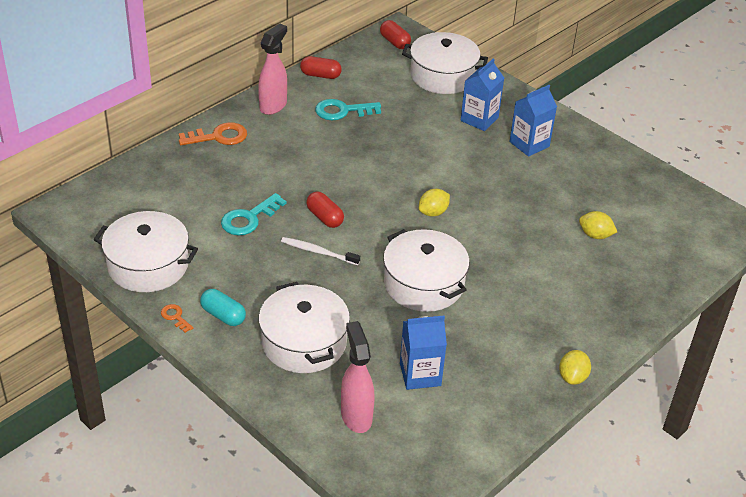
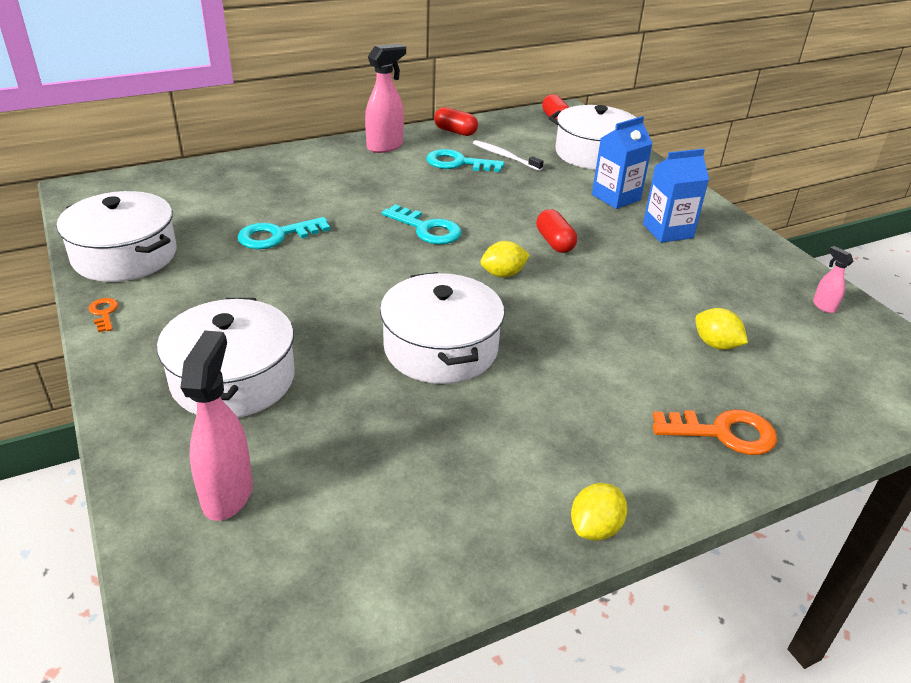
camera: 20 degrees right, 5 degrees down
(218, 137) = (305, 160): orange key -> orange key (722, 433)
(223, 315) = (161, 325): turquoise capsule -> none
(318, 252) = (330, 284): white toothbrush -> white toothbrush (505, 156)
(325, 217) = (365, 252): red capsule -> red capsule (554, 242)
(356, 184) = (427, 229): none -> turquoise key
(420, 374) = (360, 461): blue carton -> none
(652, 187) = (823, 306): none -> pink spray bottle

